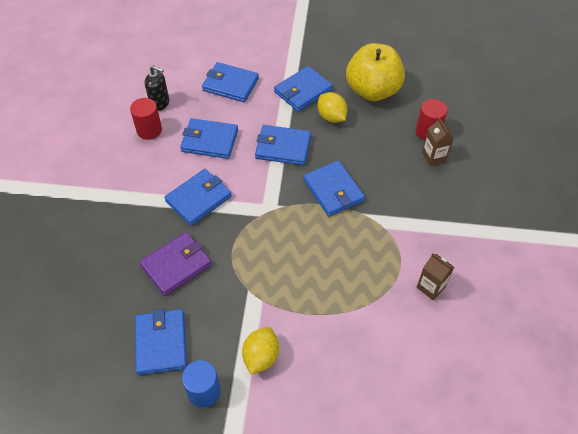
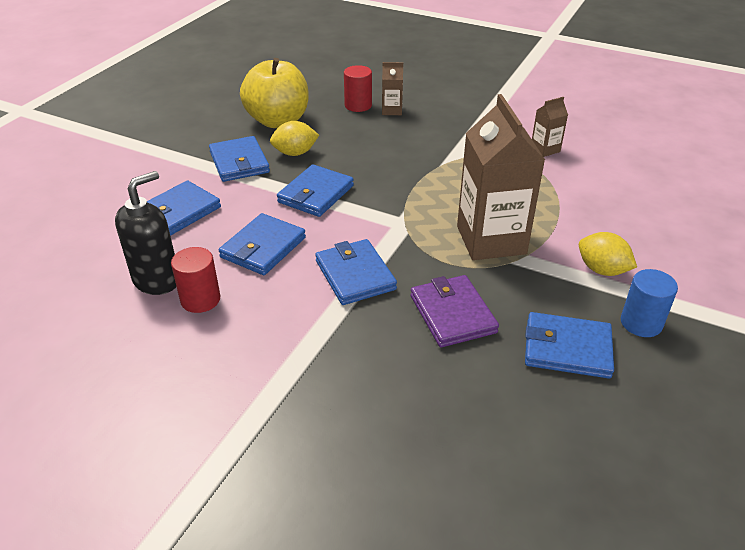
camera: 70 degrees left, 15 degrees down
(160, 103) = (157, 280): black soap dispenser -> black soap dispenser, size x1.50
(271, 271) = (491, 240): none -> brown carton
(333, 190) = (400, 175): blue wallet -> none

